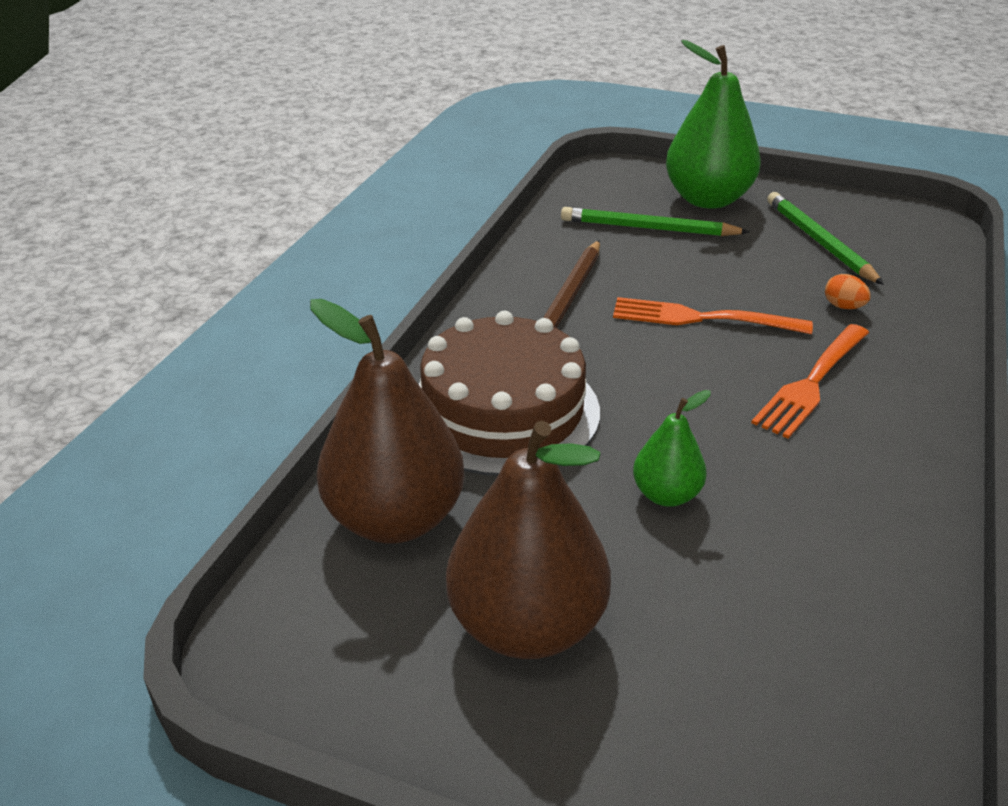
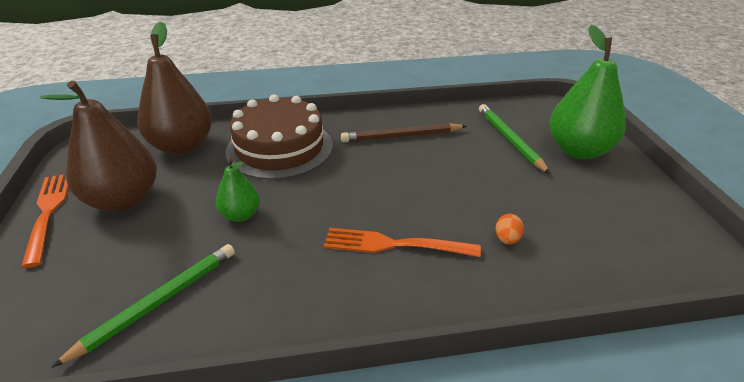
camera: 60 degrees right, 0 degrees up
(702, 318) = (426, 184): orange fork -> orange fork (48, 213)
(819, 241) = (587, 209): green pencil -> green pencil (158, 302)

